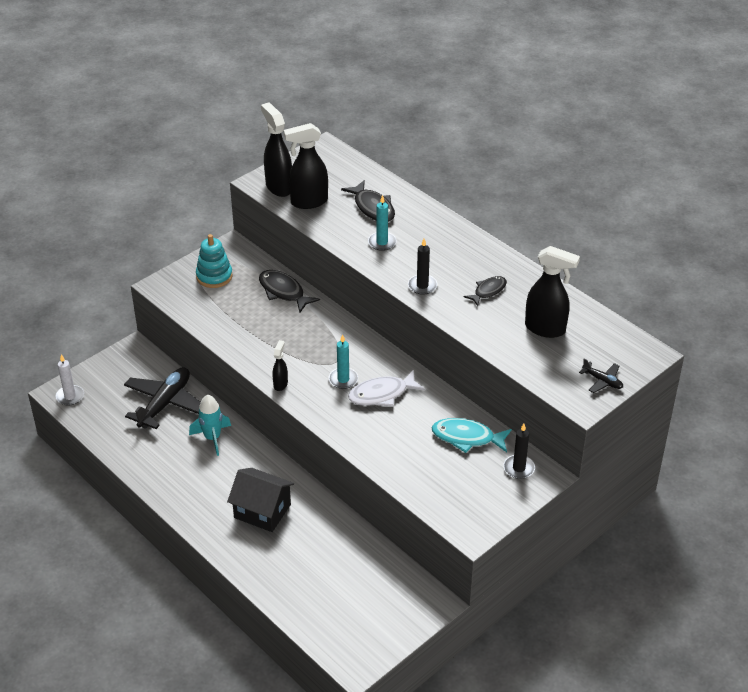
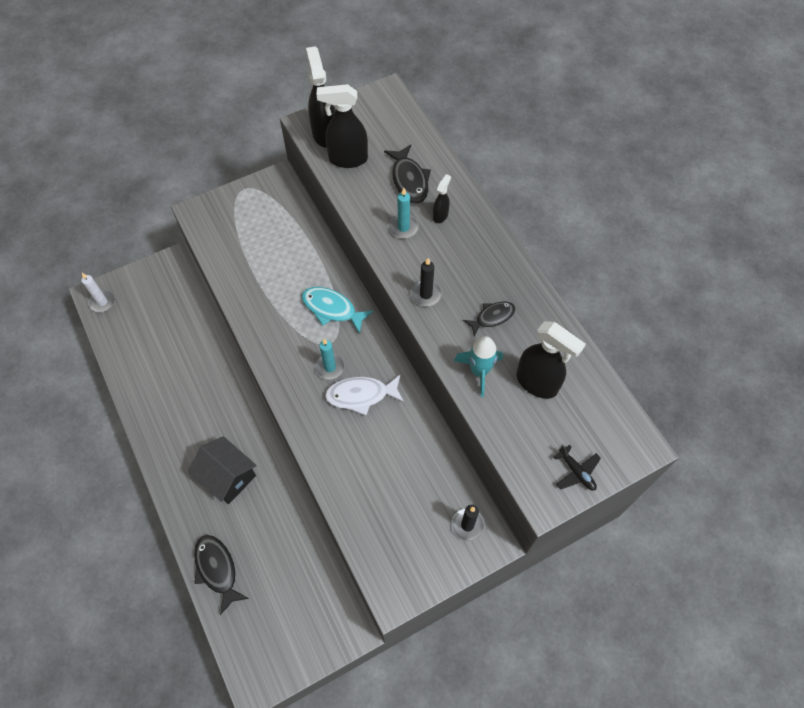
camera: 15 degrees right, 20 degrees up
(165, 404) = (181, 330): black plane -> none
(212, 438) = (211, 380): turquoise rocket -> turquoise rocket (479, 371)
(214, 276) = (250, 212): turquoise stacking toy -> none
(280, 384) = (268, 358): black spray bottle -> black spray bottle (440, 215)
(283, 292) = (308, 245): black fish -> black fish (217, 569)
(467, 438) = (427, 472): turquoise fish -> turquoise fish (332, 309)

